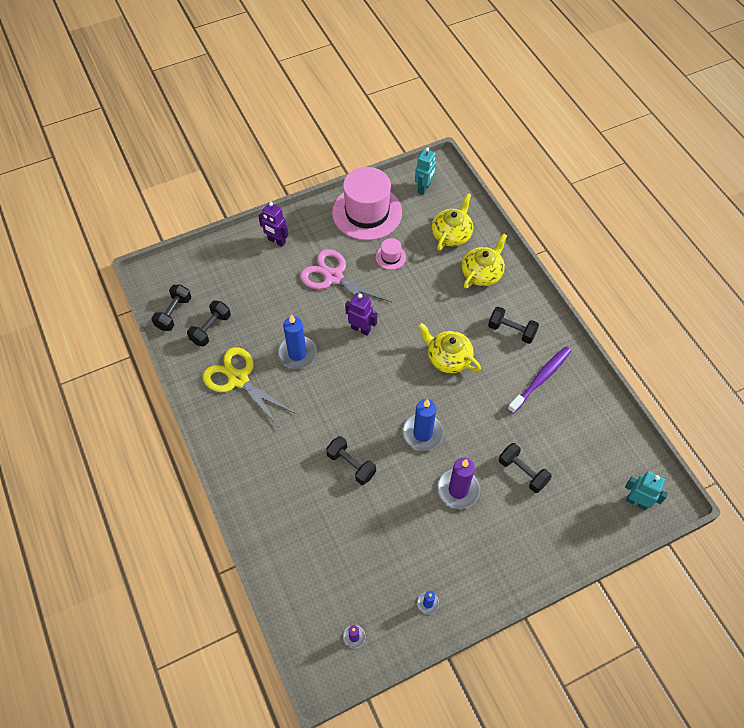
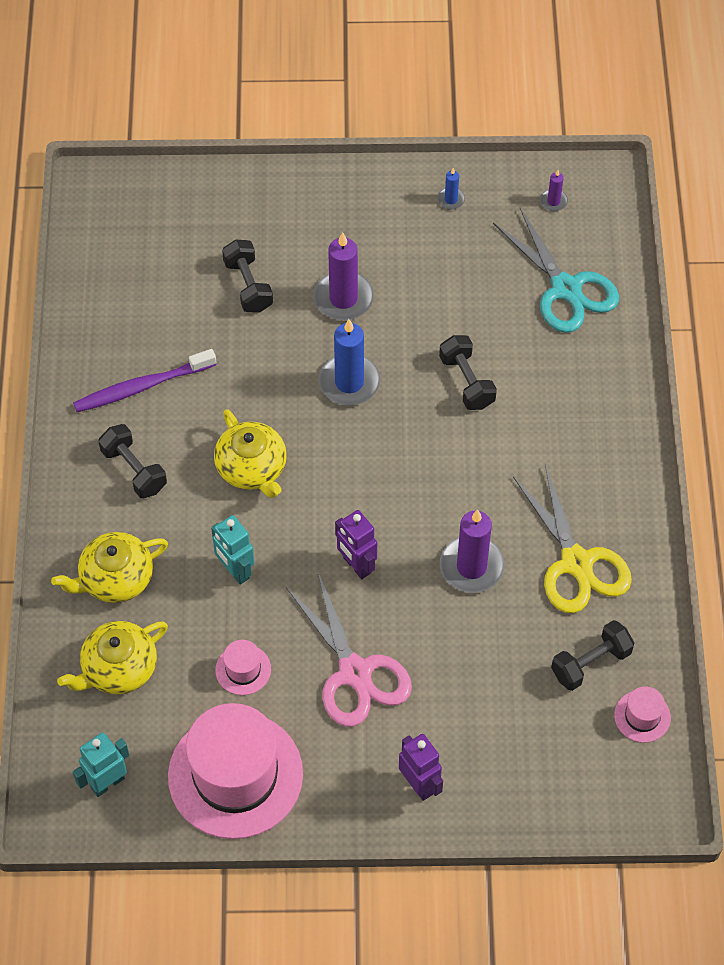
camera: 155 degrees left, 0 degrees up
(174, 313) = (642, 716): black dumbbell -> pink hat
(297, 353) = (471, 567): blue candle -> purple candle
(315, 564) = (566, 288): none -> turquoise scissors
(637, 502) = (132, 200): turquoise robot -> turquoise robot (235, 571)

